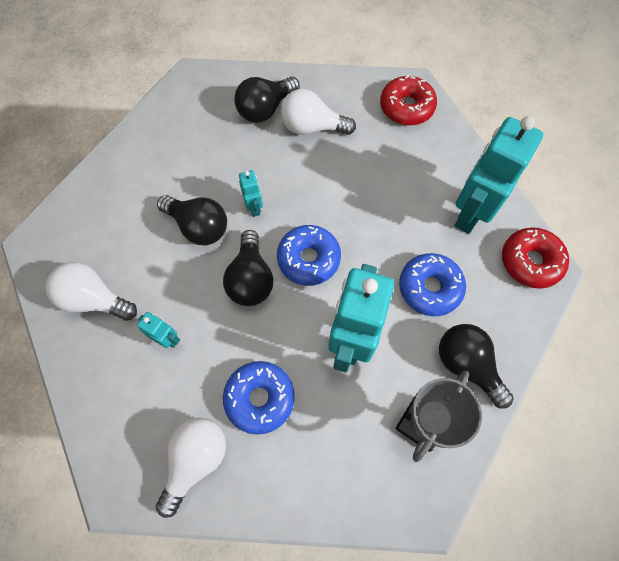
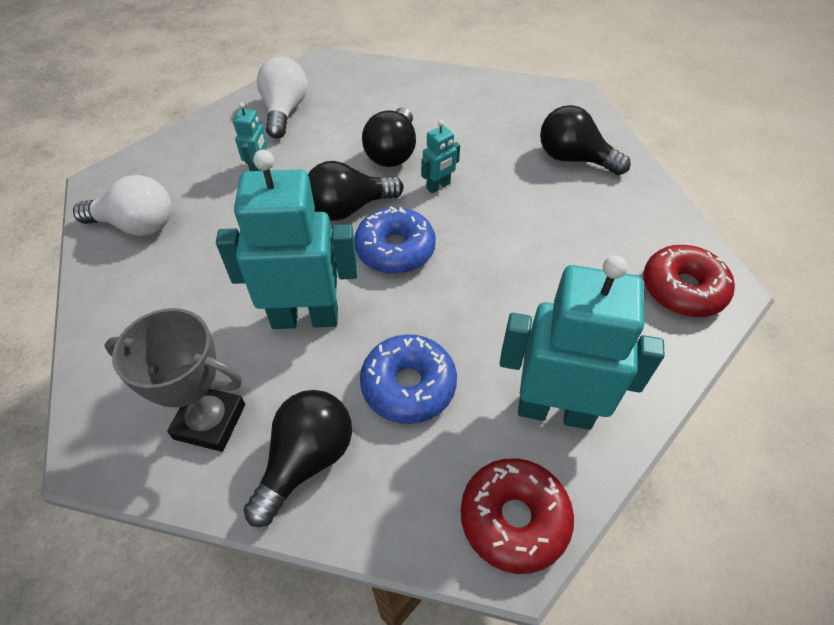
camera: 70 degrees right, 15 degrees down
(260, 398) = (211, 255): blue donut -> none
(312, 127) = (578, 204): white light bulb -> none

